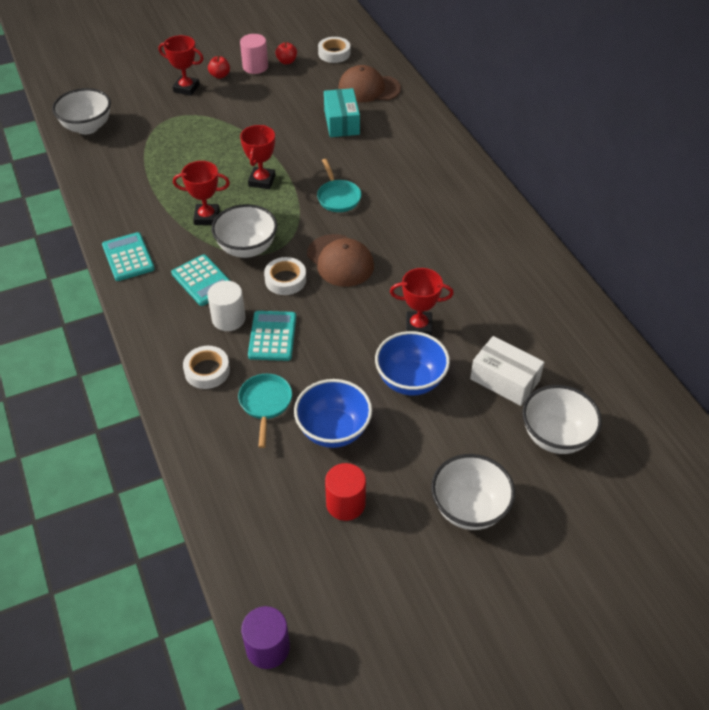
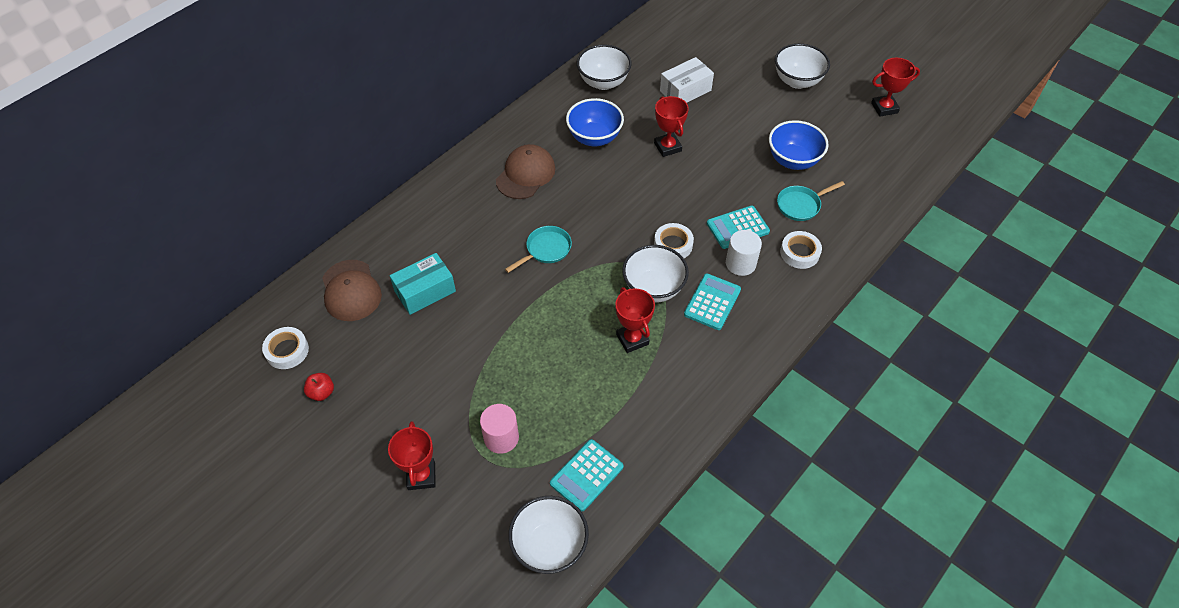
camera: 115 degrees left, 5 degrees up
(128, 257) = (723, 376): turquoise calculator -> turquoise calculator (586, 475)
(220, 75) = (379, 452): red apple -> none
(255, 67) = (345, 421): pink cylinder -> pink cylinder (501, 438)
(262, 181) = (554, 319): red trophy -> red trophy (884, 108)
(268, 647) = (954, 135): purple cylinder -> none
(340, 261) = (627, 217): brown cap -> brown cap (525, 174)
(345, 503) = (841, 135): red cylinder -> none
(410, 380) = (721, 136): blue bowl -> blue bowl (594, 138)
(504, 380) = (685, 91): white box -> white box turned 45 degrees clockwise
(555, 436) = (714, 58): white bowl -> white bowl (603, 82)

